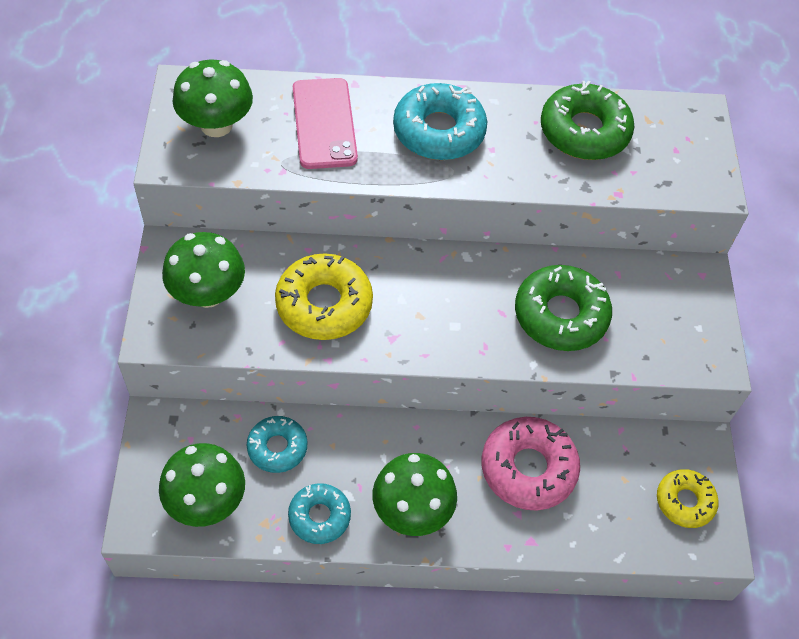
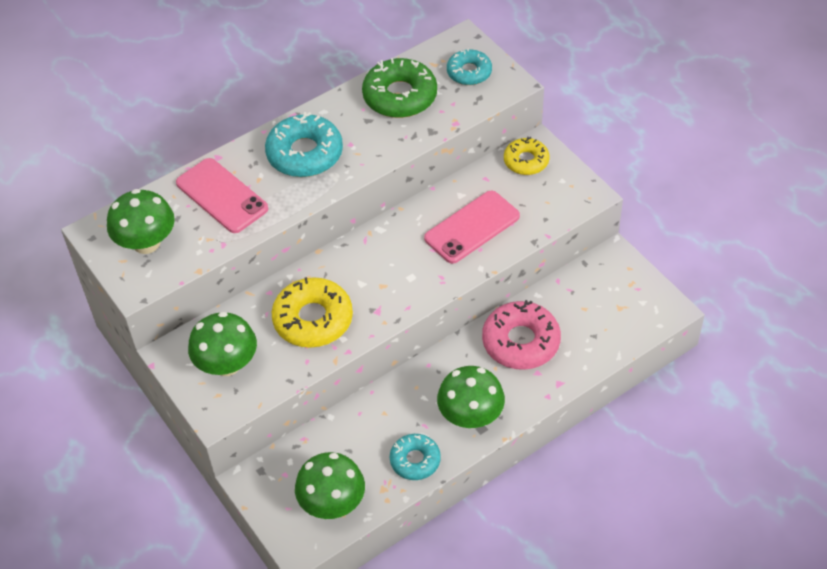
camera: 30 degrees left, 5 degrees down
(277, 447) = (349, 439): turquoise donut -> turquoise donut (469, 72)
(560, 315) = (472, 227): green donut -> pink phone
(685, 501) = (630, 297): yellow donut -> yellow donut (526, 161)

